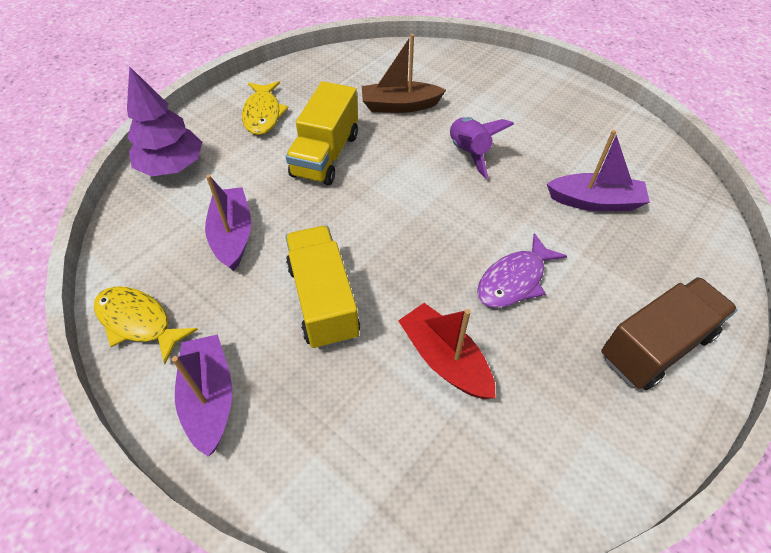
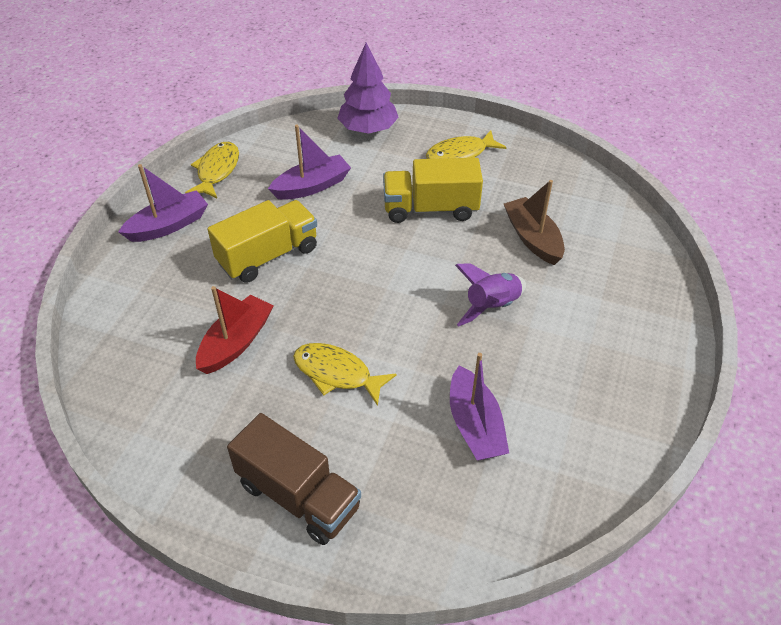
camera: 70 degrees right, 5 degrees down
(514, 280) = (337, 373): purple fish -> yellow fish

